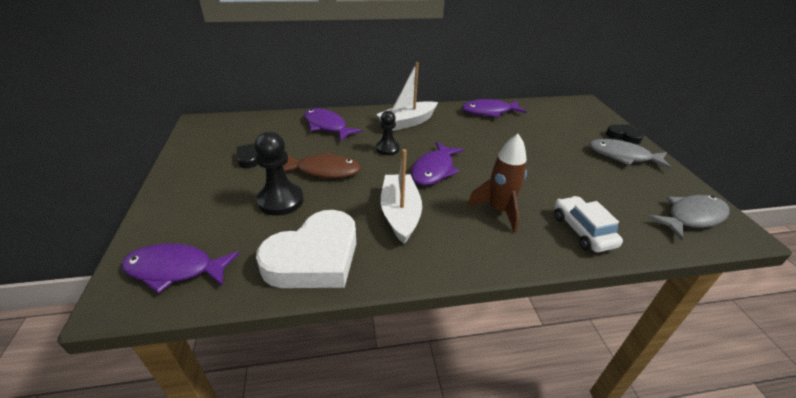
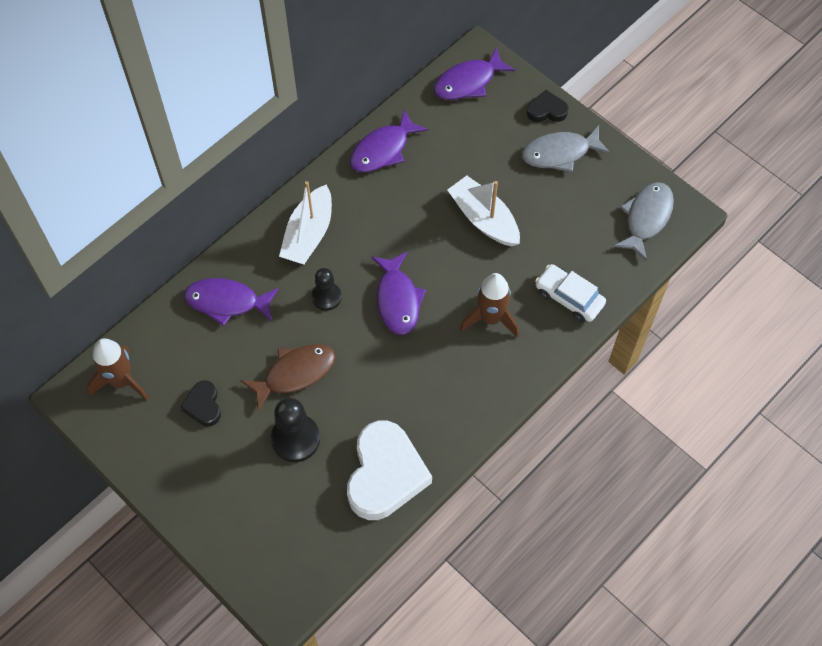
camera: 35 degrees left, 25 degrees up
(175, 269) = (292, 560): purple fish -> purple fish (468, 82)
(229, 128) = (121, 381): none -> brown rocket
(400, 214) = (412, 380): white boat -> white boat (484, 219)

